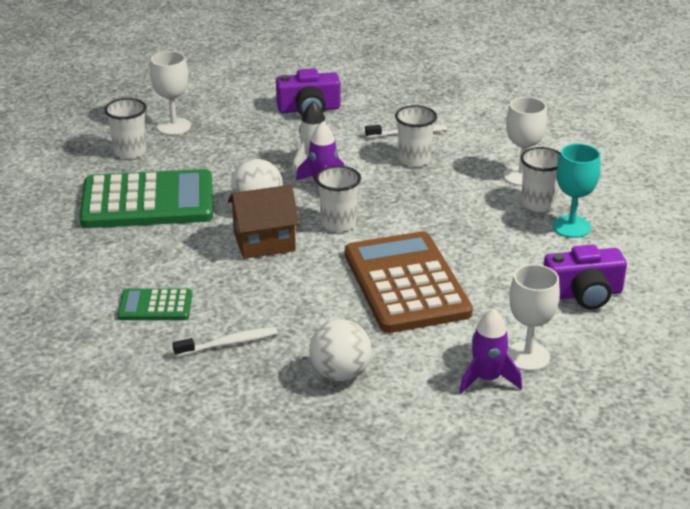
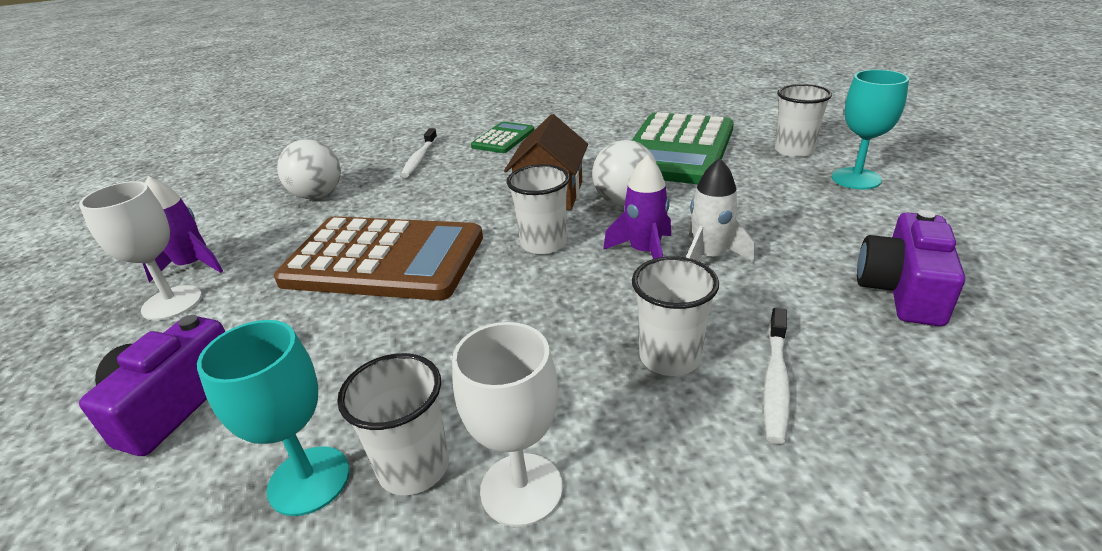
camera: 120 degrees right, 0 degrees up
(174, 126) = (856, 178): white goblet -> turquoise goblet

